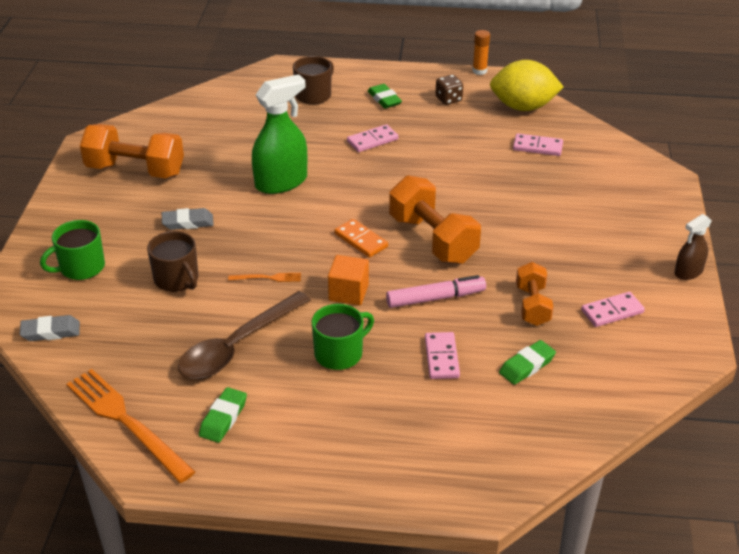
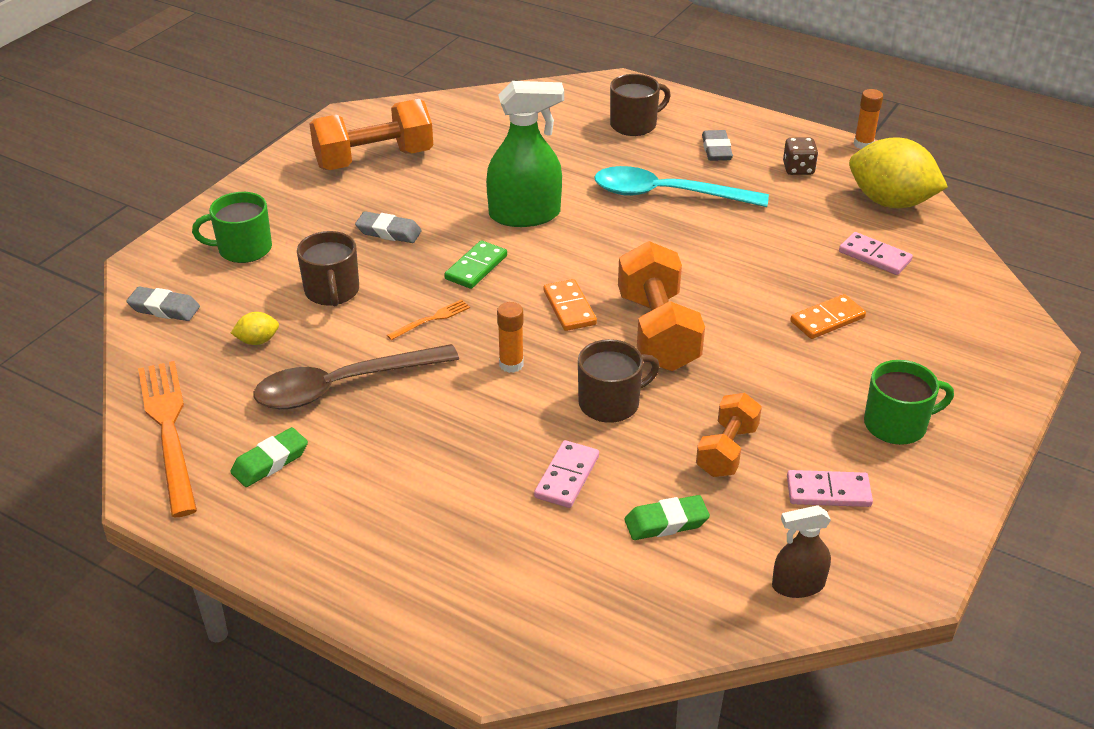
camera: 25 degrees right, 0 degrees up
(135, 170) = (374, 159): orange dumbbell -> orange dumbbell turned 60 degrees counterclockwise
(146, 333) = (257, 341): none -> yellow lemon
(267, 278) = (431, 319): orange fork -> orange fork turned 60 degrees counterclockwise
(273, 230) = (476, 267): none -> green domino
(339, 353) = (450, 432): green mug -> green mug (897, 425)
(348, 292) = (511, 364): orange cube -> orange glue stick
(372, 140) = (667, 194): pink domino -> turquoise spoon
(384, 99) = (716, 150): green eraser -> grey eraser
(435, 298) = (610, 403): pink marker -> brown mug
(536, 198) = (827, 320): none -> orange domino
(688, 272) = (973, 474): brown spray bottle -> brown spray bottle (798, 585)

